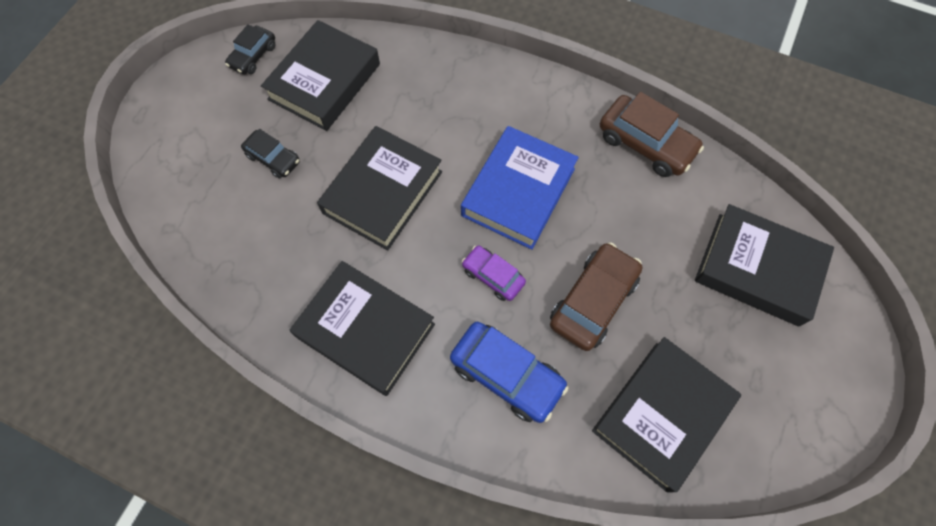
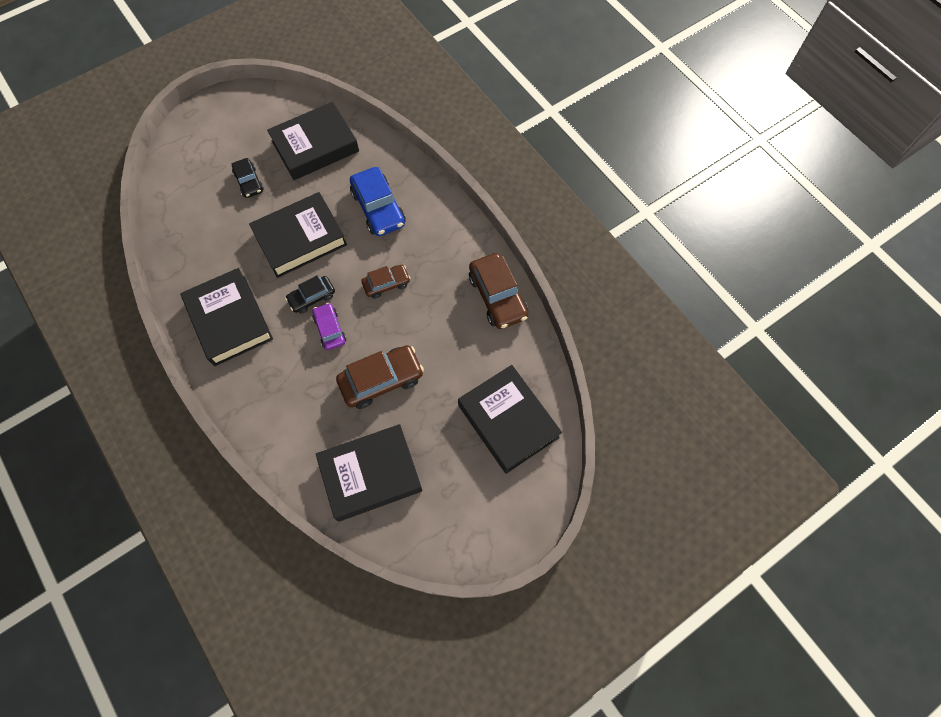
camera: 30 degrees right, 0 degrees up
(253, 56) = (282, 106): black car -> black car (312, 297)
(506, 375) = (293, 394): blue car -> blue car (378, 208)
(518, 192) = (386, 284): blue book -> brown car

